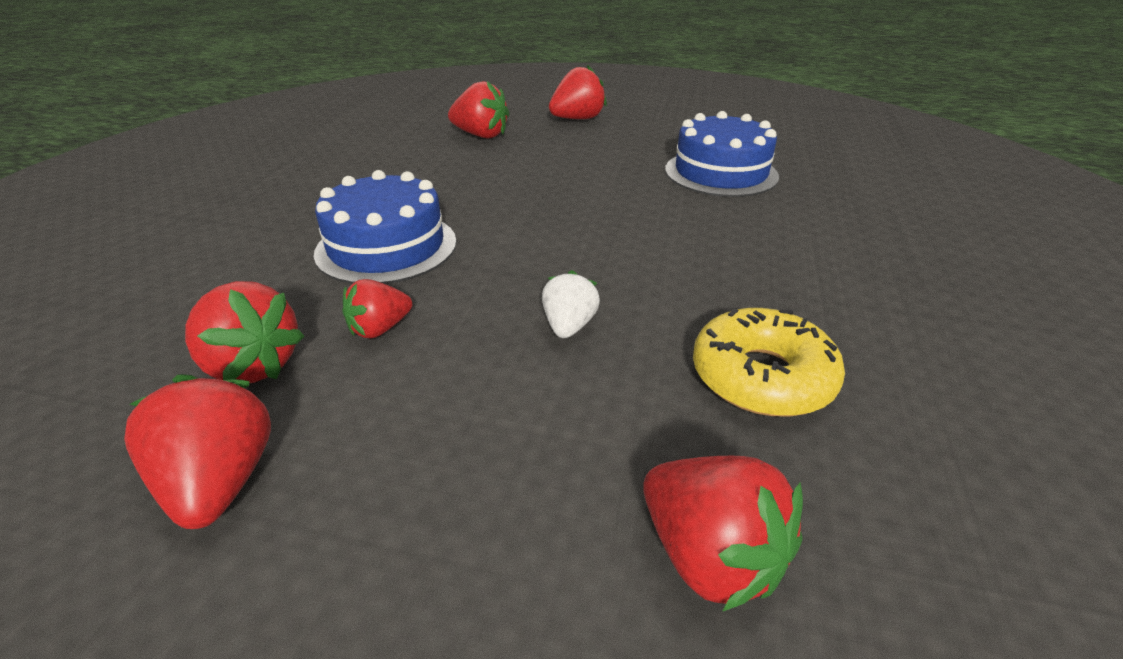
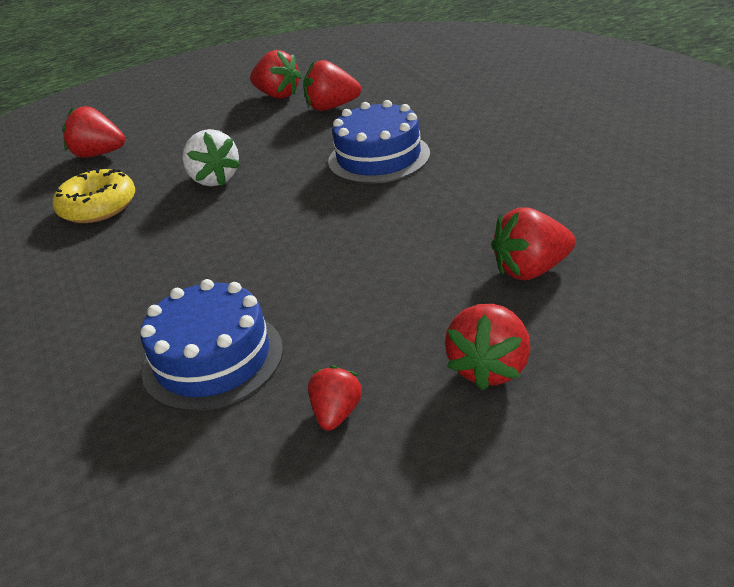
camera: 145 degrees right, 0 degrees up
(380, 329) = (304, 136): red strawberry -> red strawberry (337, 413)
(569, 326) = (214, 179): white strawberry -> white strawberry, size x1.57

